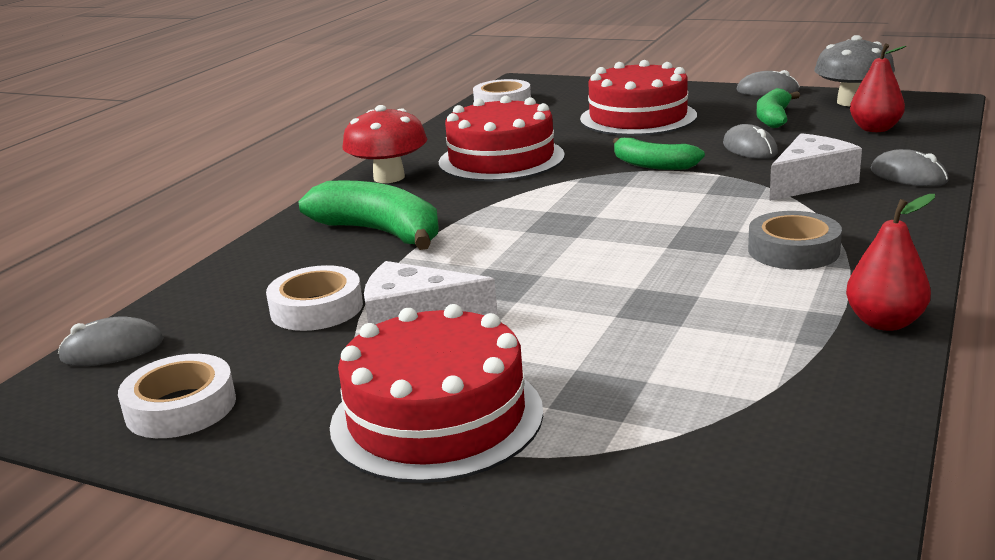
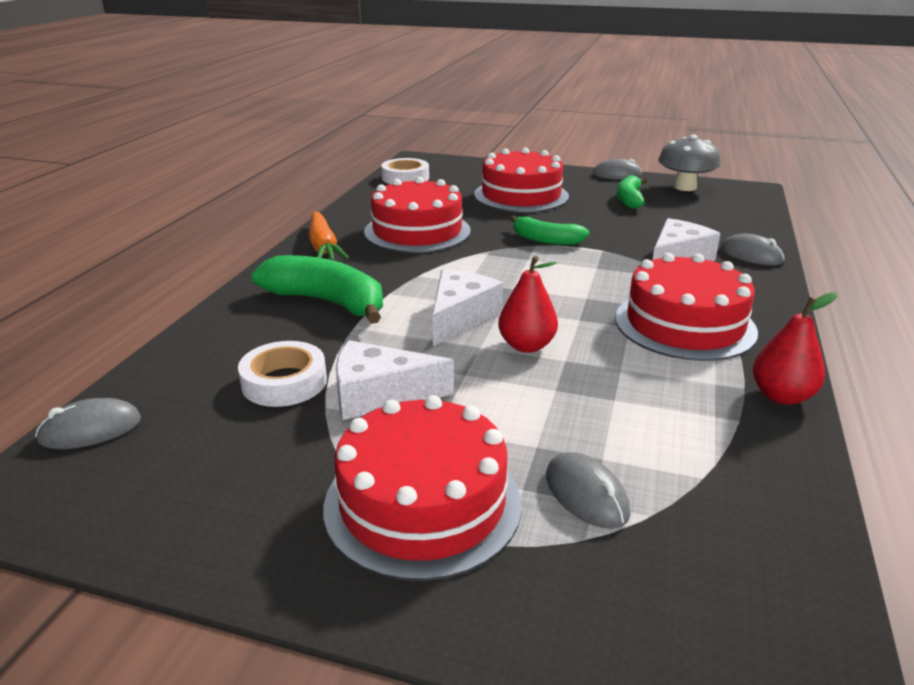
camera: 10 degrees left, 5 degrees up
(181, 407) = (170, 496): white tape -> none
(389, 177) = (323, 247): red mushroom -> orange carrot
(526, 246) = (460, 317): none -> white cheese
(749, 148) = (619, 227): grey mouse -> grey mouse (586, 494)
(793, 250) = (684, 324): grey tape -> red cake
(875, 129) = (711, 212): red pear -> red pear (526, 346)

